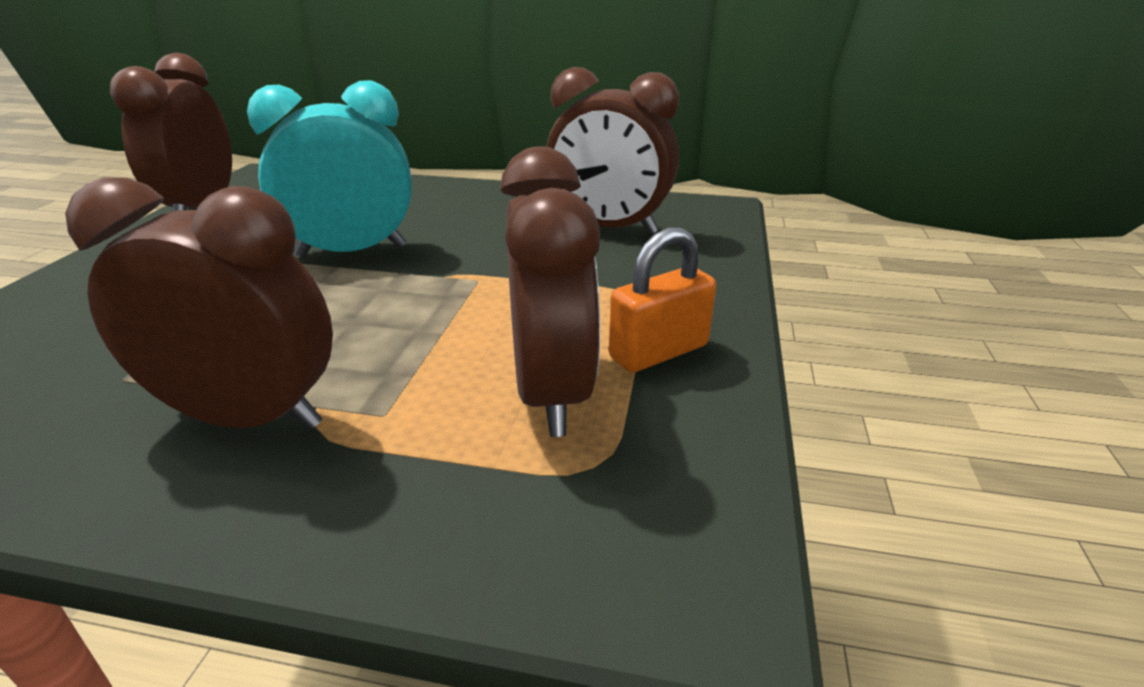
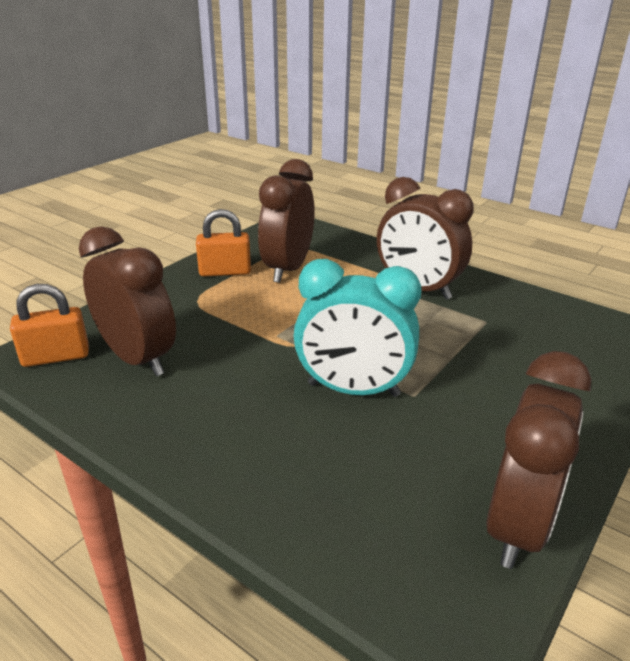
camera: 155 degrees left, 0 degrees up
(688, 214) = (56, 357): none -> orange padlock

